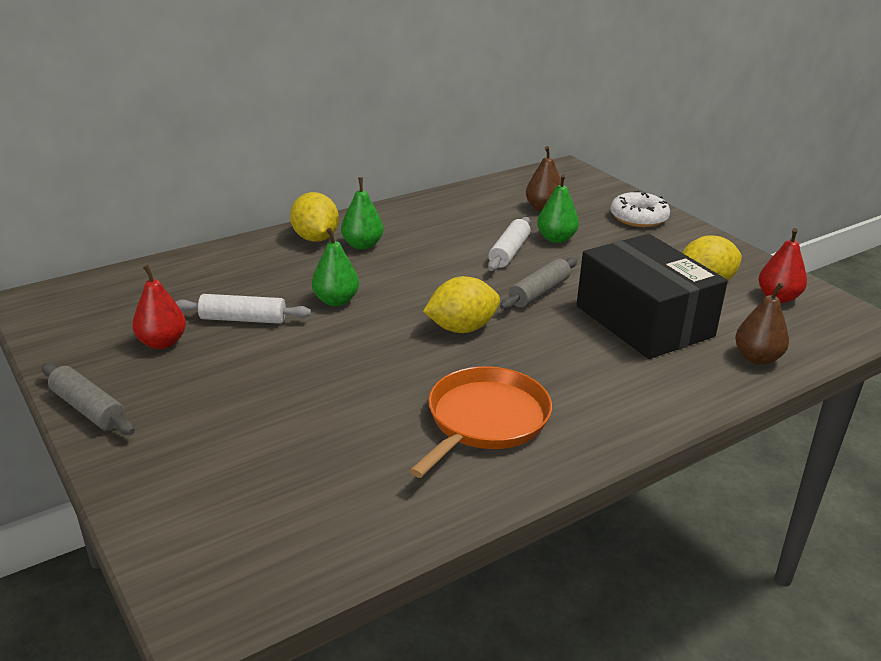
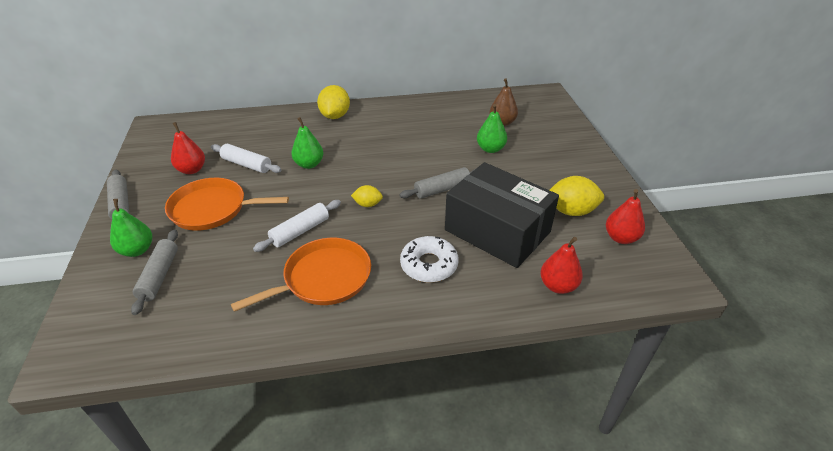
camera: 25 degrees right, 10 degrees up
(247, 382) = (213, 209): none -> orange pan
(249, 478) = (159, 276): none -> grey rolling pin
(362, 245) = (359, 127): green pear -> green pear (137, 250)
(461, 328) = (367, 204): yellow lemon -> yellow lemon, size x0.56
(509, 252) = (448, 152): white rolling pin -> white rolling pin (300, 231)
(638, 217) = (567, 144): white donut -> white donut (429, 265)
(644, 321) = (497, 231): black box -> black box turned 45 degrees counterclockwise
(757, 358) = (558, 286): brown pear -> red pear

